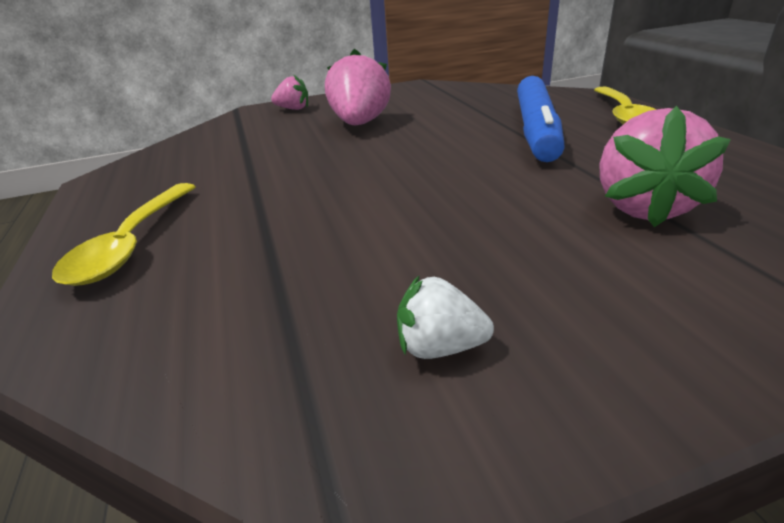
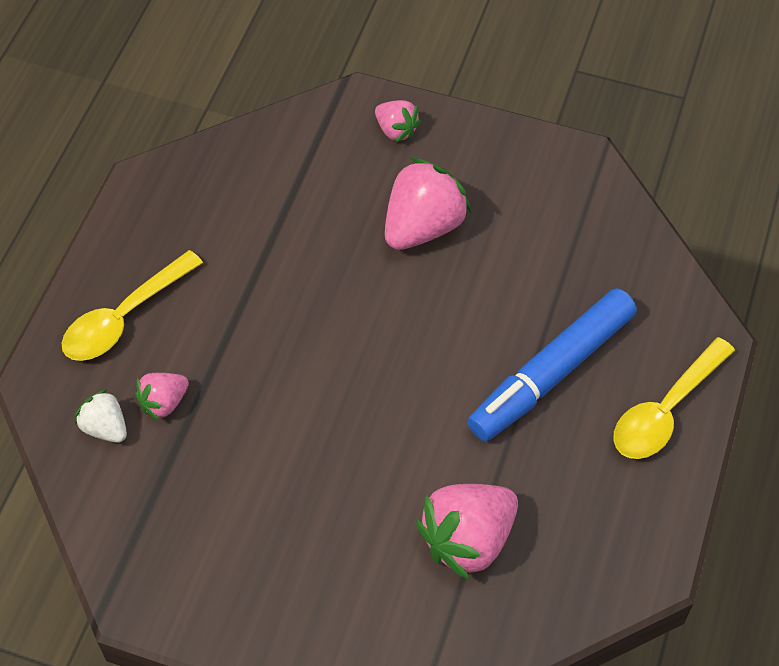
camera: 35 degrees right, 25 degrees up
(233, 272) = (164, 402): none -> pink strawberry
(439, 347) = (217, 551): white strawberry -> white strawberry (105, 427)

